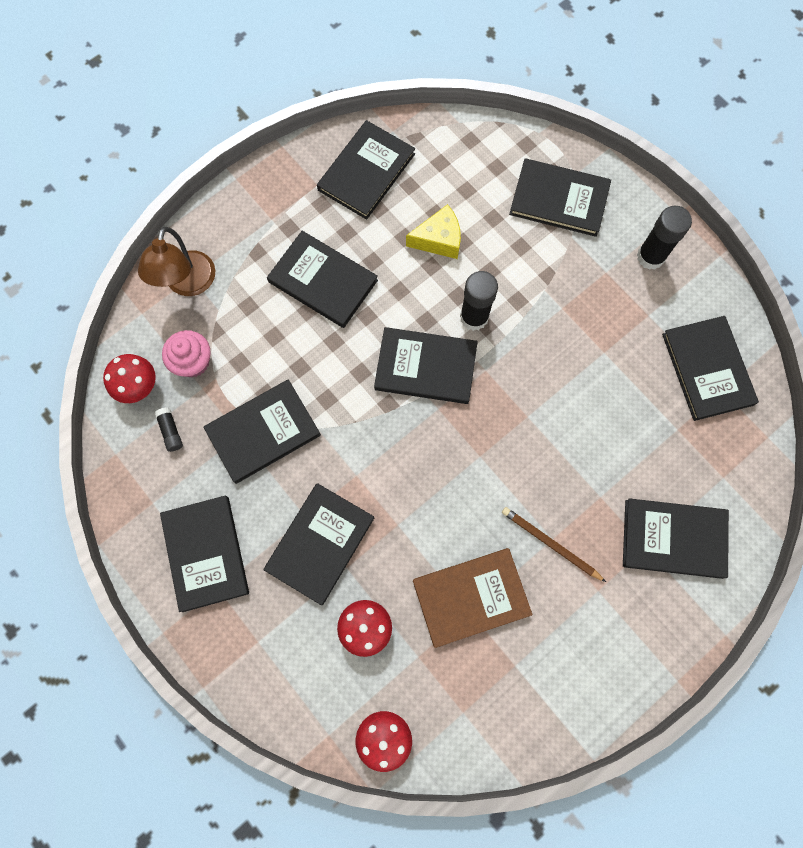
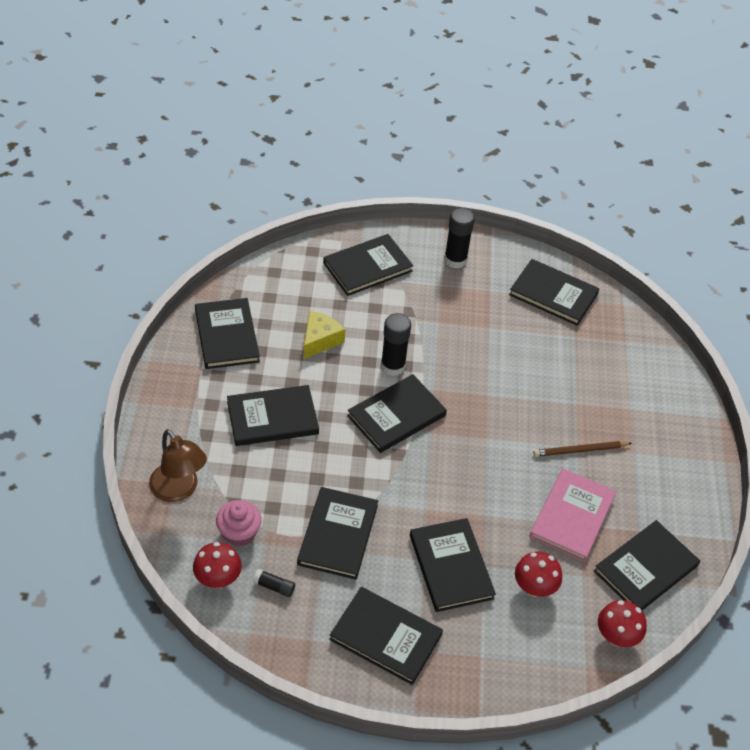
camera: 50 degrees left, 25 degrees down
(471, 597) = (572, 516): brown book -> pink book
(673, 539) = (638, 393): black book -> black book (646, 569)

